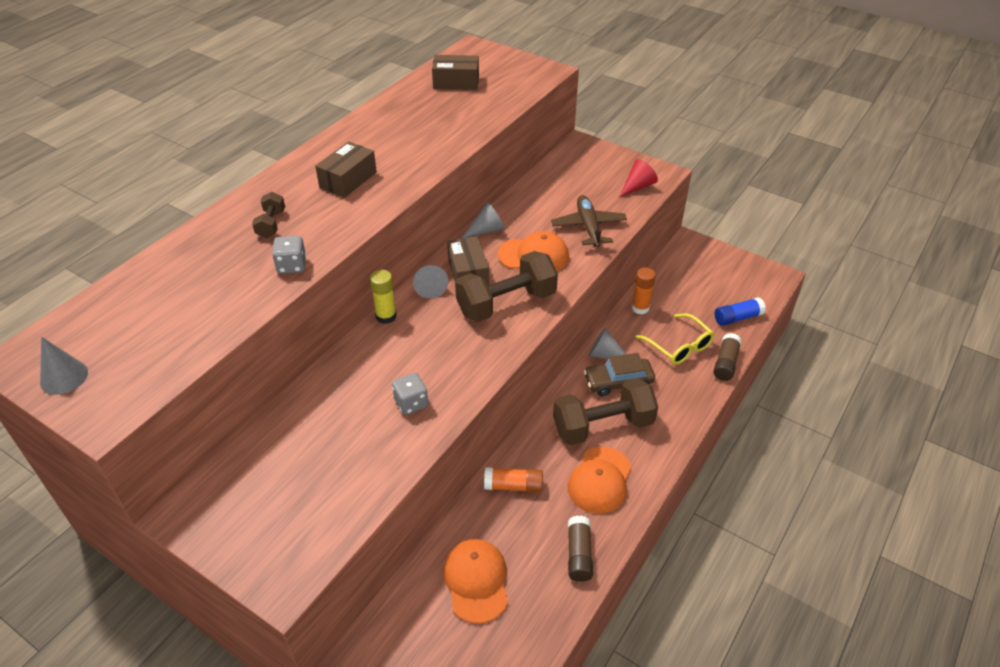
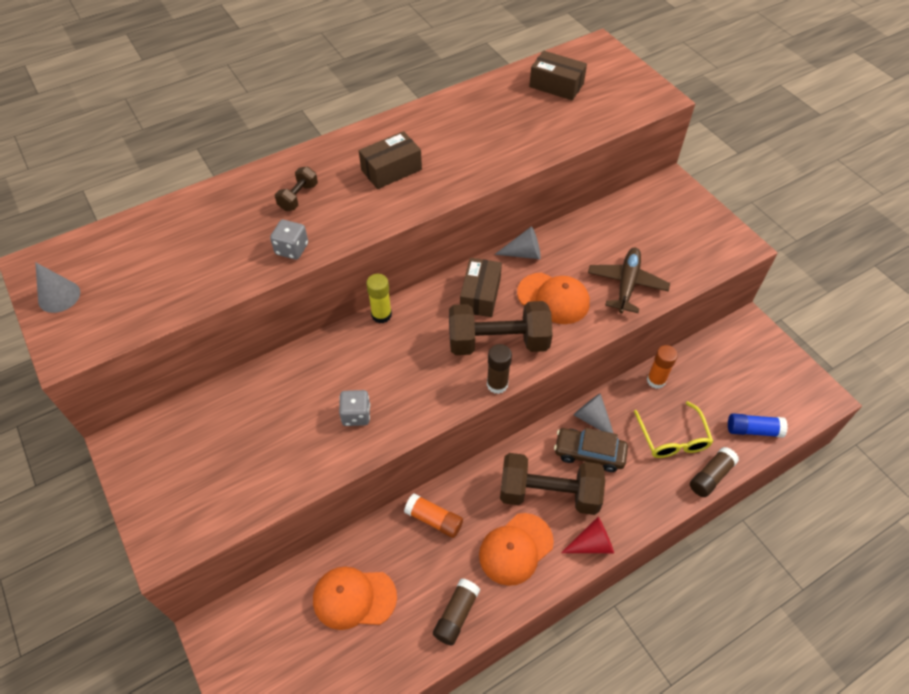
camera: 25 degrees right, 10 degrees up
(430, 286) = (437, 297): grey cone -> none
(476, 581) = (354, 598): orange cap -> orange cap turned 105 degrees counterclockwise
(525, 335) = (497, 384): none -> brown glue stick
(638, 186) = (706, 253): red cone -> red cone (592, 544)

